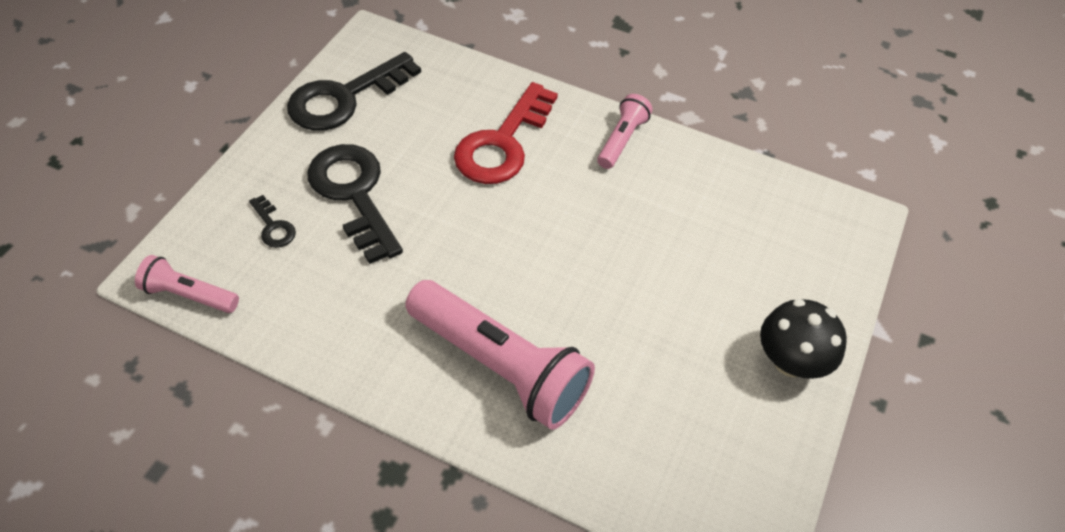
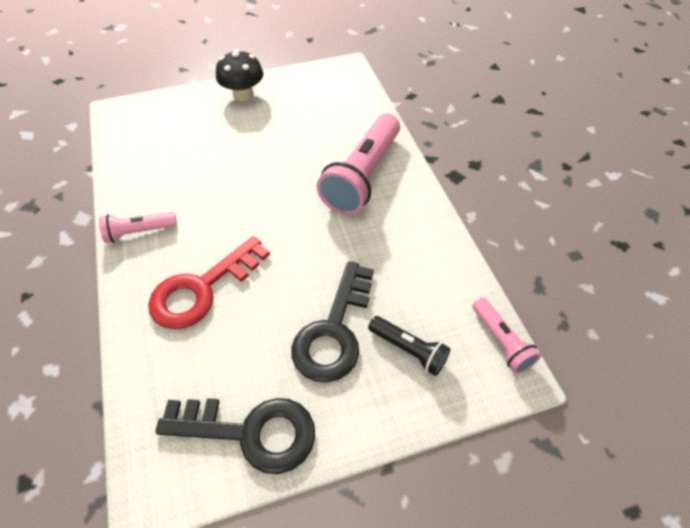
camera: 130 degrees left, 0 degrees up
(273, 226) = (409, 350): black key -> black flashlight
(500, 366) = (362, 176): pink flashlight -> pink flashlight turned 150 degrees counterclockwise
(502, 143) = (202, 289): red key -> red key turned 150 degrees clockwise

